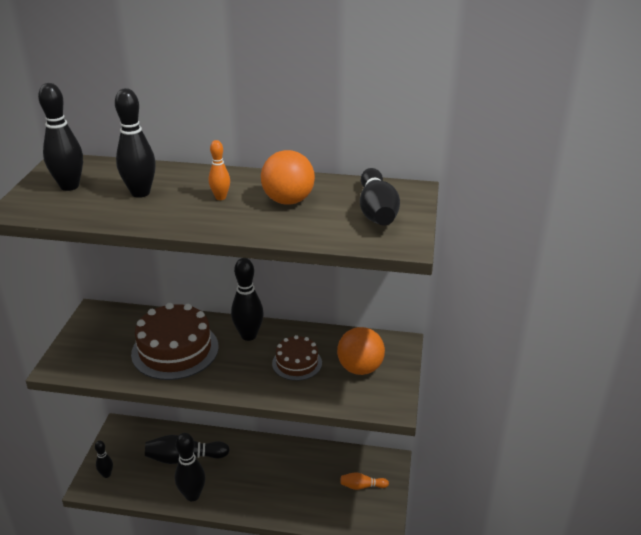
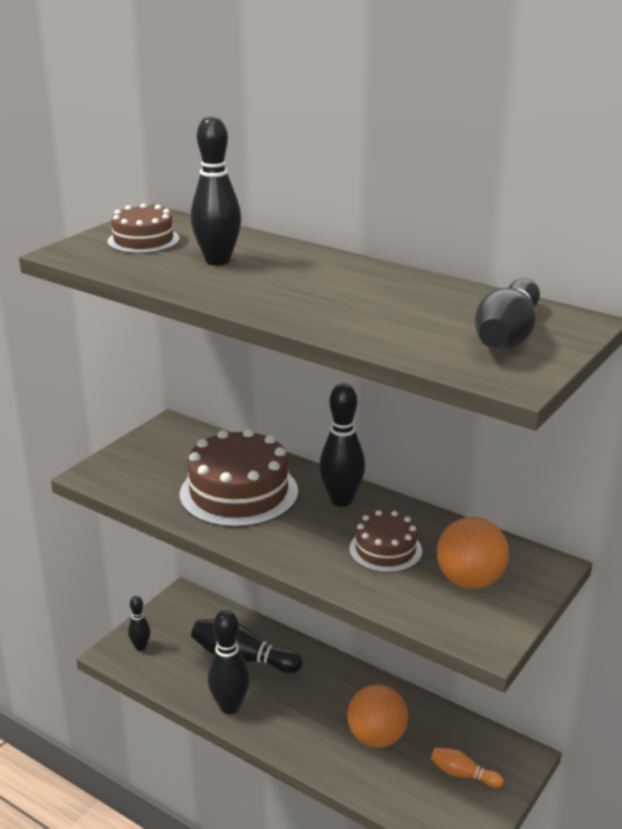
camera: 25 degrees right, 5 degrees down
(69, 186) = (143, 240): black bowling pin -> brown cake
(220, 197) = (310, 283): orange bowling pin -> none
(288, 201) = (394, 302): orange ball -> orange ball (376, 737)

